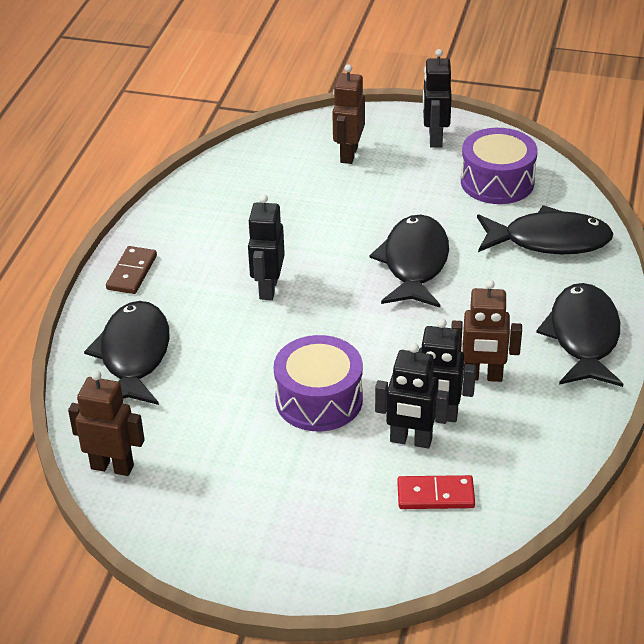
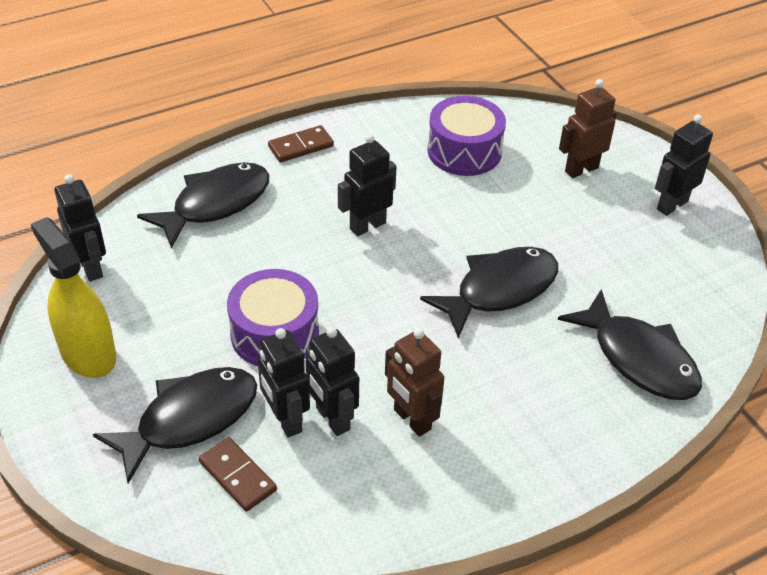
camera: 45 degrees right, 5 degrees up
(112, 467) = (91, 267): brown robot -> black robot
(211, 517) = (88, 354): none -> yellow spray bottle
(435, 495) = (238, 476): red domino -> brown domino
(497, 182) = (670, 277): purple drum -> purple drum (464, 151)
(583, 337) = (540, 460): black fish -> black fish (189, 419)

